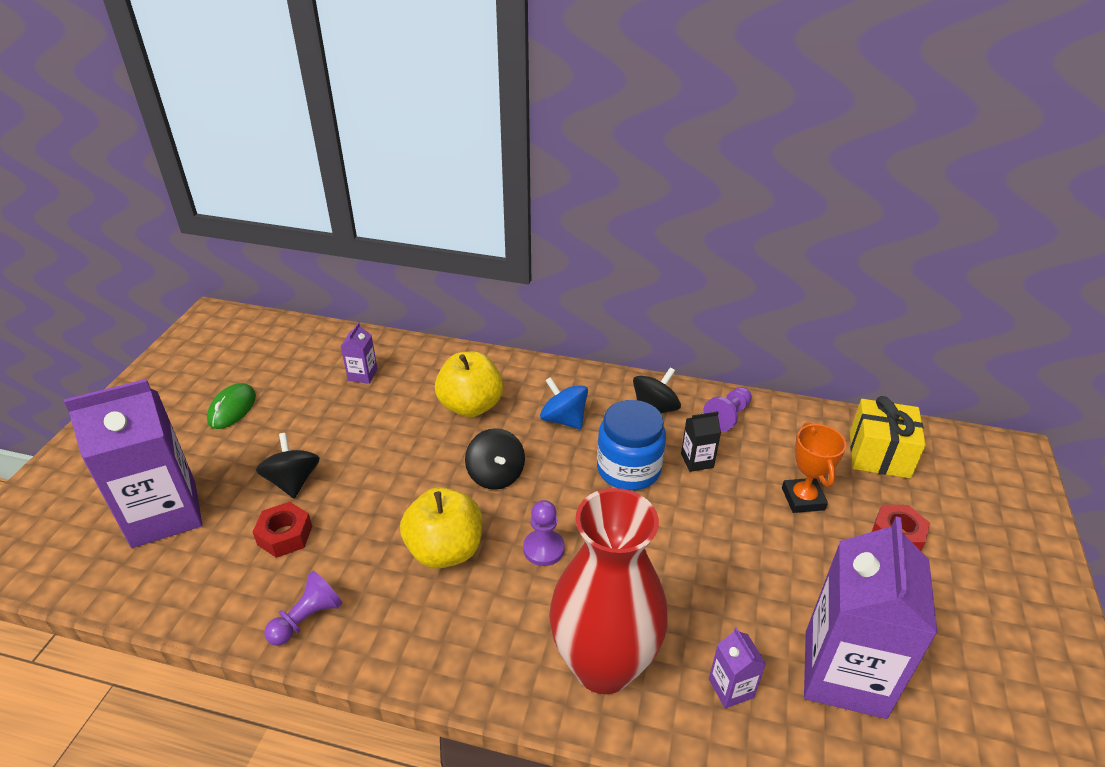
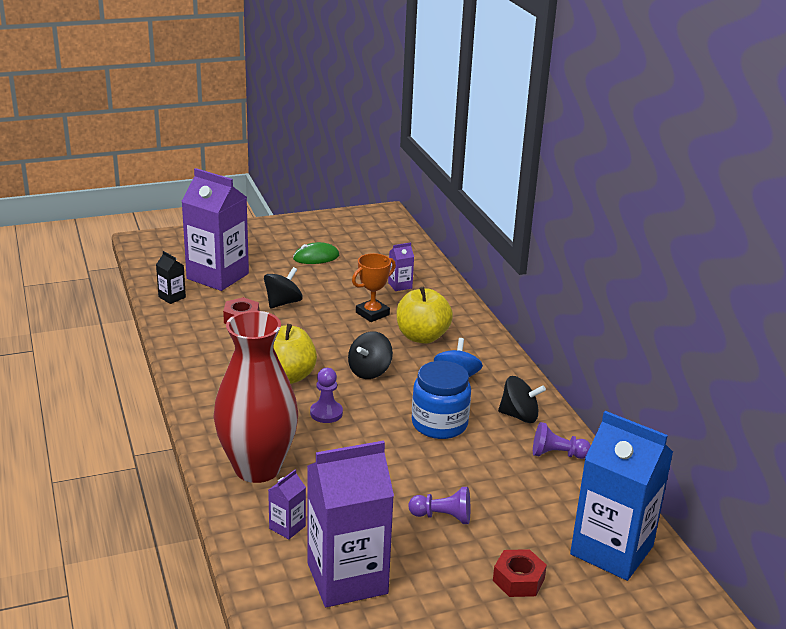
camera: 55 degrees right, 10 degrees down
(307, 619) = (193, 351): purple pawn -> purple pawn (443, 517)
(697, 460) = (486, 453): black carton -> black carton (172, 297)
(803, 499) = (504, 518): orange trophy -> orange trophy (372, 314)
(879, 454) = (611, 550): yellow gift -> blue carton

